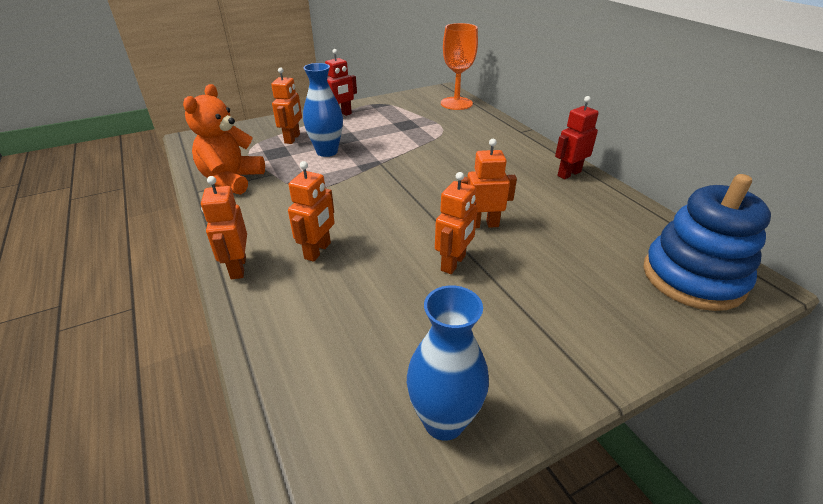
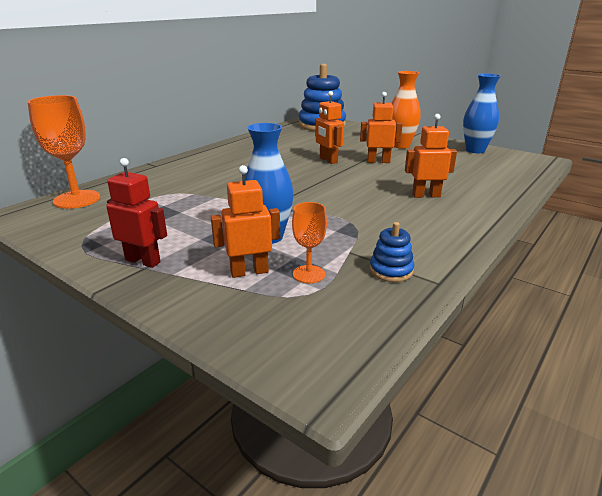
camera: 115 degrees left, 10 degrees down
(231, 180) = (391, 270): orange teddy bear -> blue stacking toy
(238, 268) = (485, 214): orange robot -> none
(266, 154) = (308, 274): none -> orange goblet
(522, 322) = (400, 145): none -> orange vase
(569, 174) = (232, 147): red robot -> none

